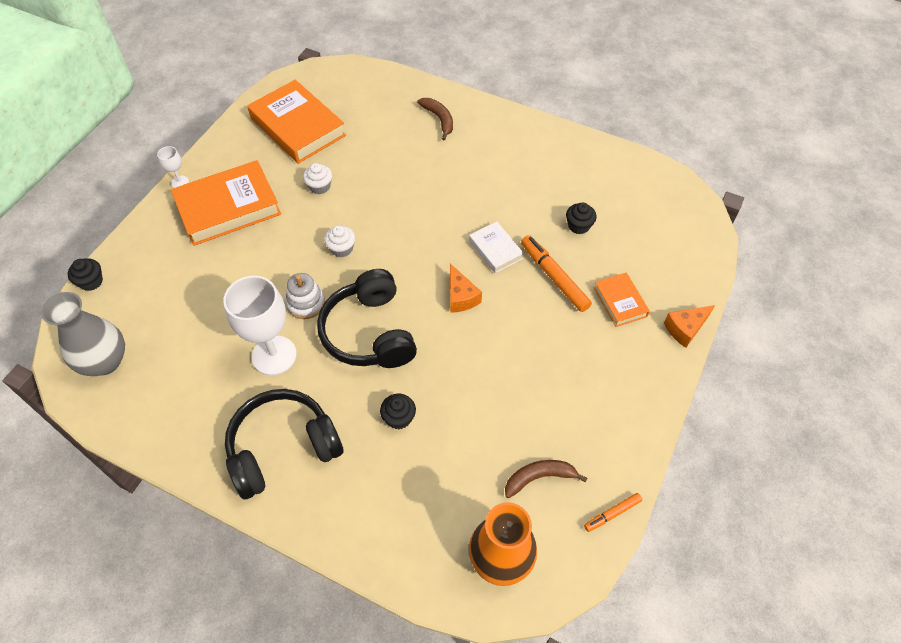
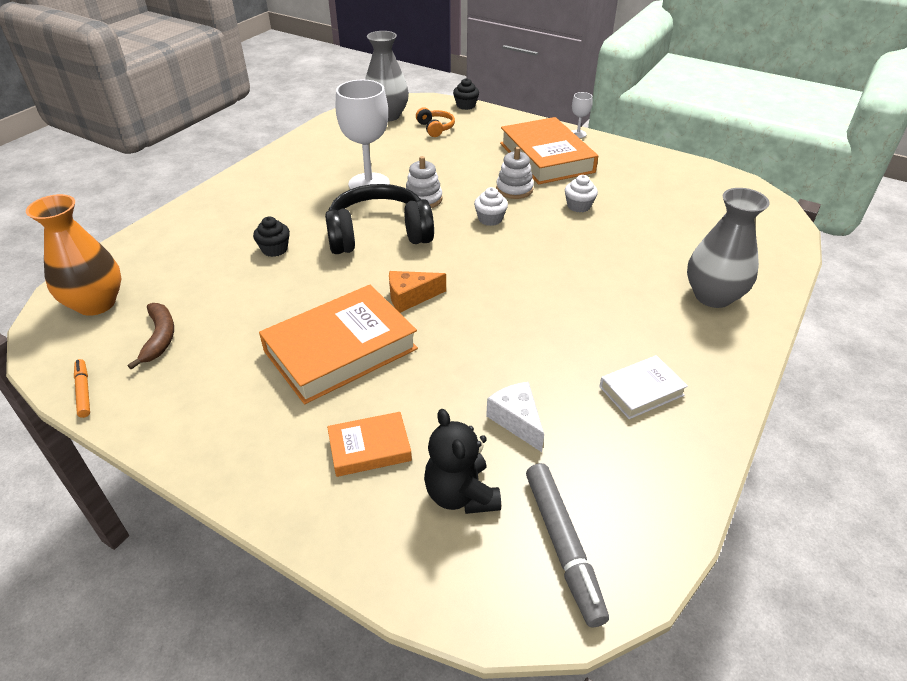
camera: 95 degrees right, 15 degrees down
(148, 307) = (435, 128): none -> orange headphones
(283, 448) = (274, 190): black headphones -> none
(289, 232) = (514, 189): none -> white stacking toy
(297, 127) = (669, 192): orange book -> orange book (340, 350)
(439, 119) = (713, 296): brown banana -> grey vase
(495, 250) = (478, 331): white book -> white book (641, 391)
(554, 277) = (426, 381): orange marker -> none
(578, 226) = (517, 420): black cupcake -> white cheese
(642, 251) = (461, 494): none -> black teddy bear
(662, 205) = (563, 546): none -> grey marker
(685, 329) = (301, 523): orange cheese -> none

